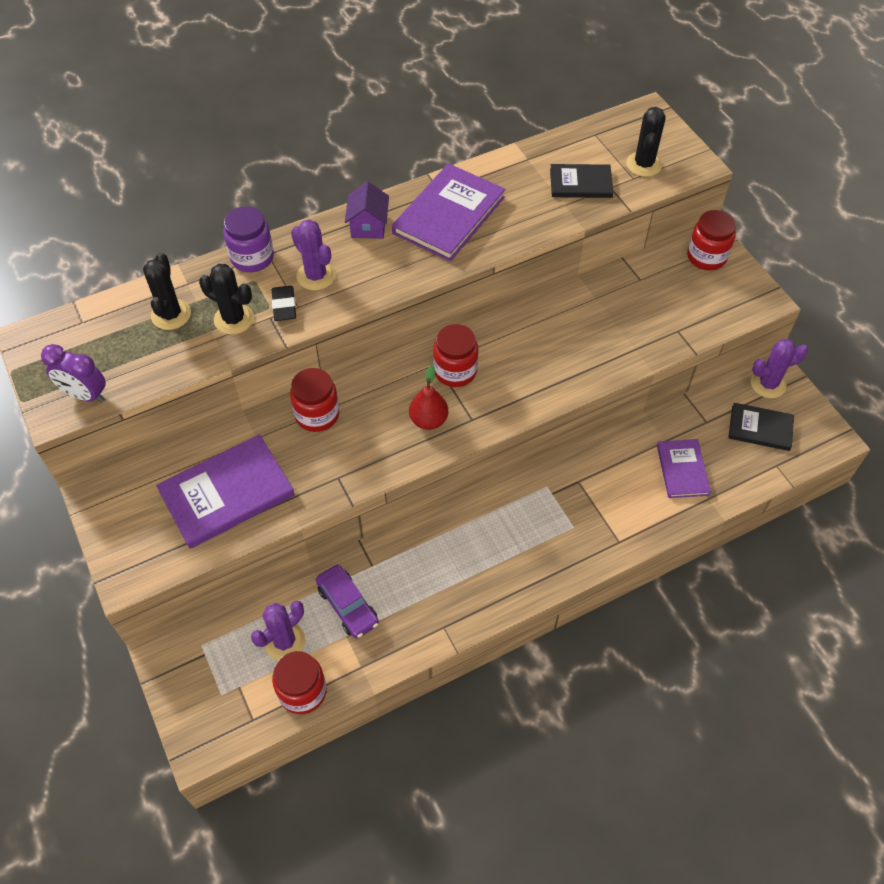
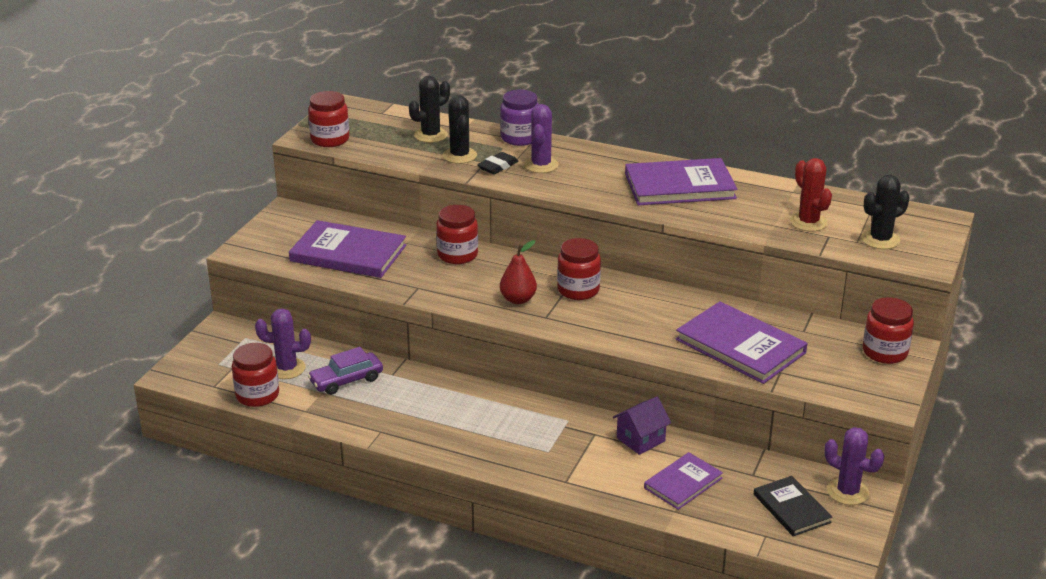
camera: 50 degrees right, 25 degrees down
(85, 395) = (330, 139): purple clock -> red jar
(347, 605) = (346, 380): purple car -> purple car turned 45 degrees clockwise
(368, 226) = (616, 163): purple house -> purple house (640, 439)
(580, 183) = (808, 222): black book -> red cactus
(626, 329) = (740, 346): none -> purple book

